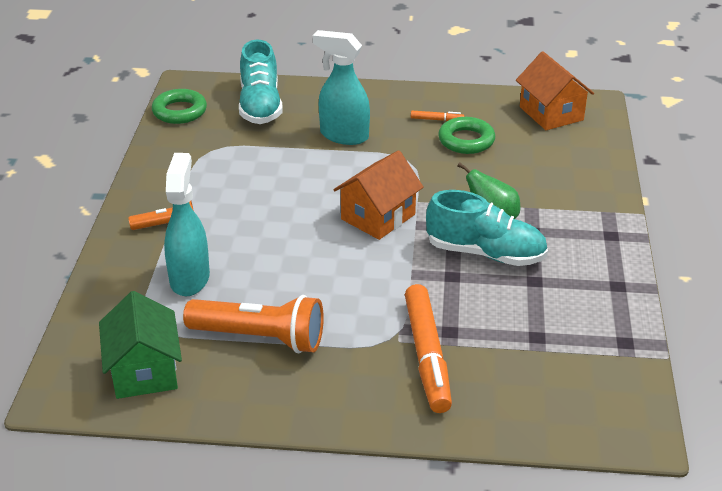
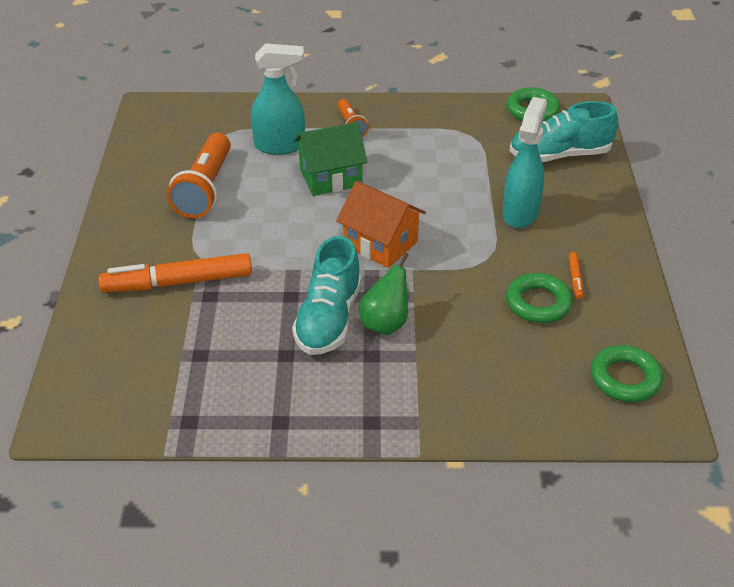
camera: 85 degrees right, 5 degrees up
(144, 371) = (171, 139): green house -> green house (330, 177)
(551, 113) = (625, 378): orange house -> green ring

